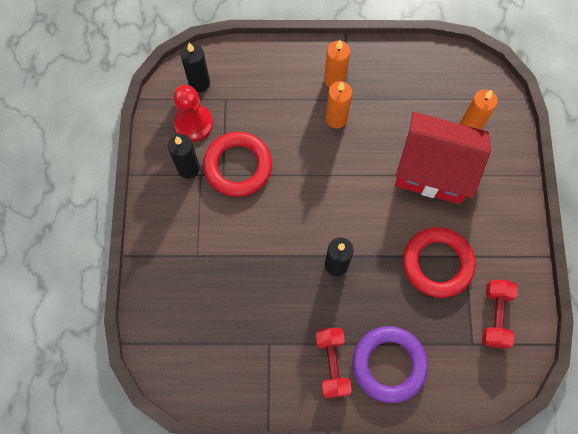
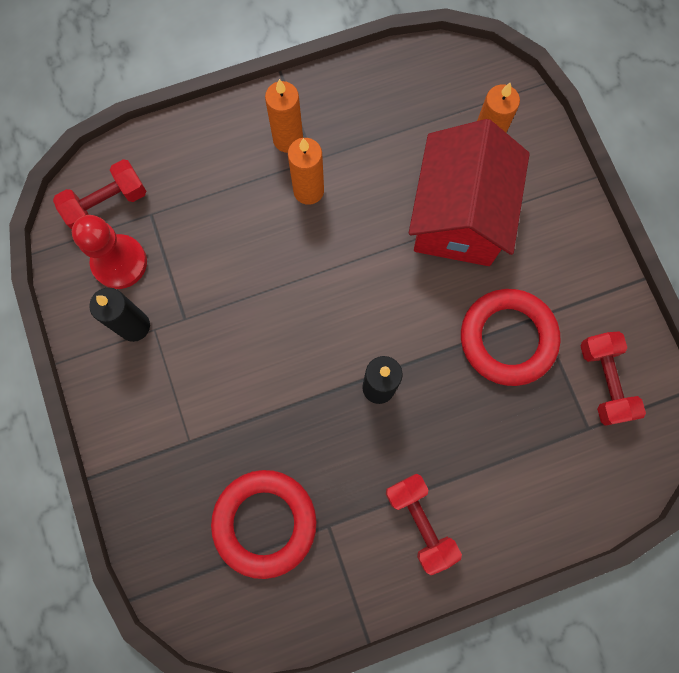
camera: 20 degrees left, 5 degrees up
(199, 83) = (107, 203): black candle -> red dumbbell
(238, 166) = (200, 300): red ring -> red ring (265, 523)
(389, 364) = (493, 495): purple ring -> none
(433, 170) = (459, 216): red house -> red house turned 75 degrees counterclockwise

